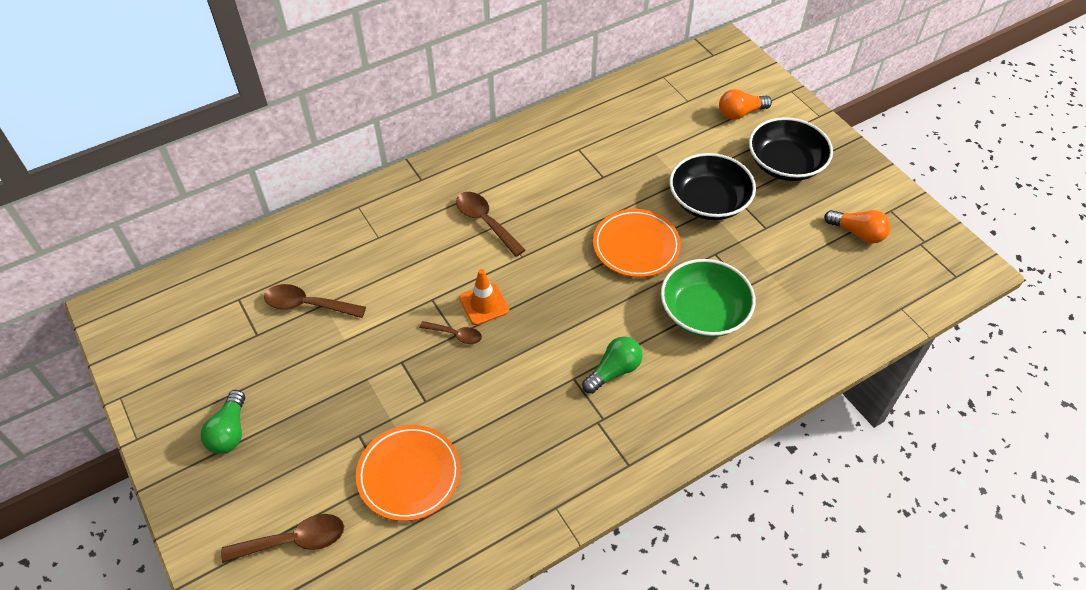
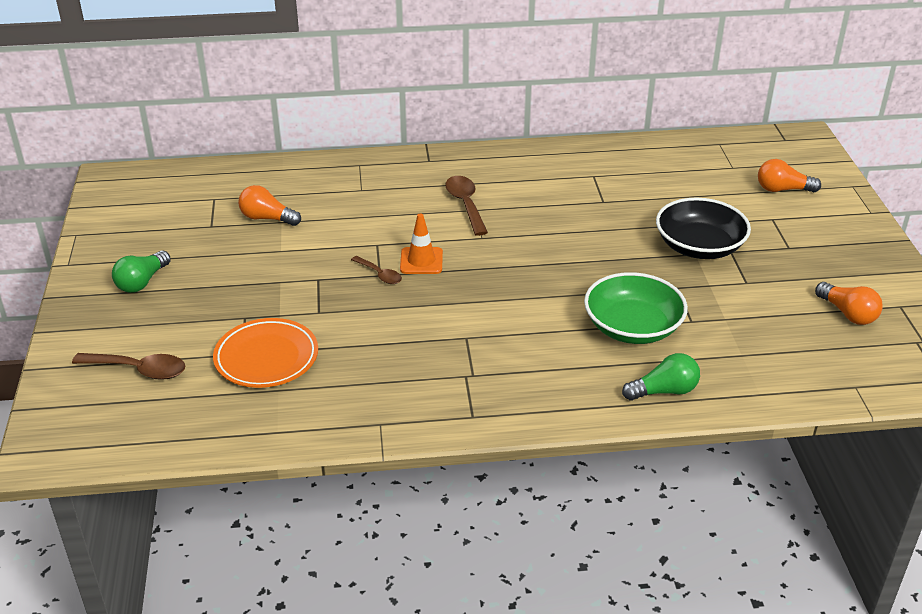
camera: 25 degrees right, 15 degrees down
(307, 305) = (267, 218): brown spoon -> orange light bulb
(614, 371) = (509, 344): green light bulb -> green light bulb (664, 391)
(636, 246) = (598, 260): orange plate -> none
(785, 164) = (804, 239): black bowl -> none

